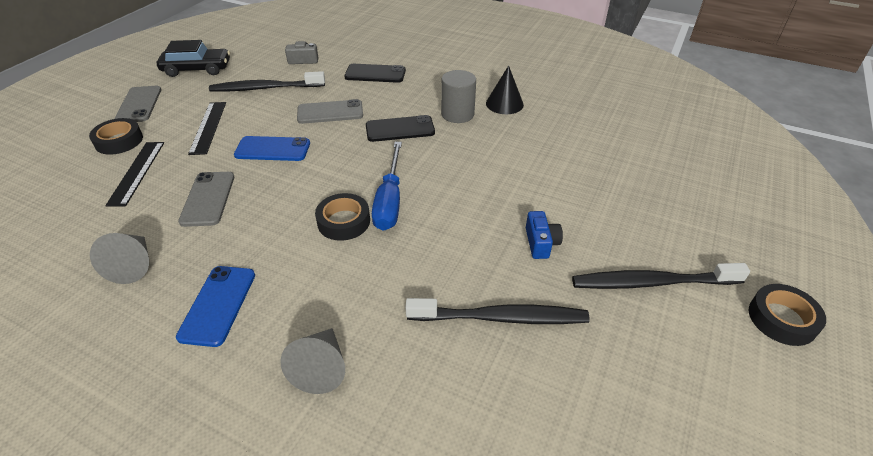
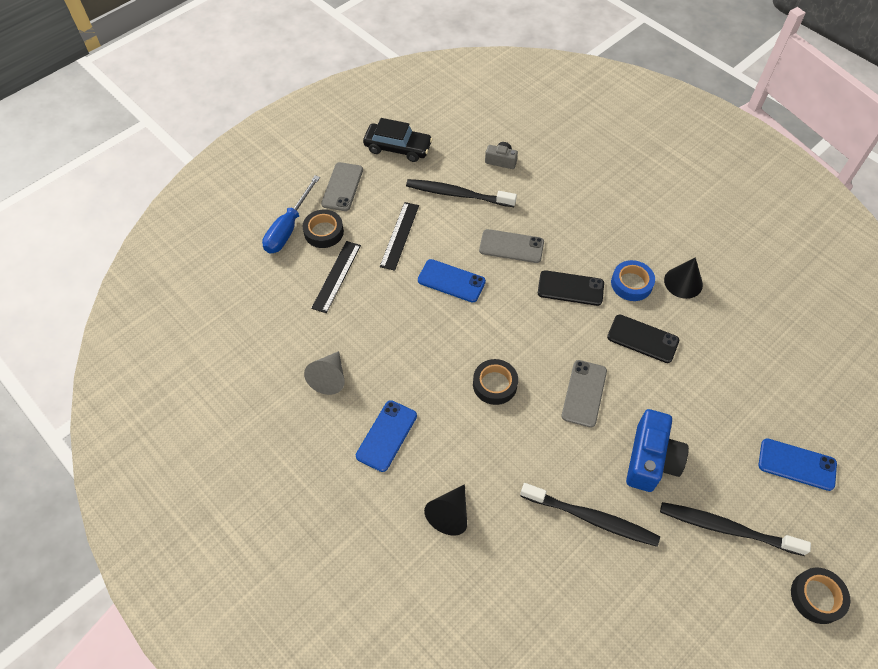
camera: 20 degrees right, 15 degrees up
(208, 199) = (390, 325): grey phone -> grey phone (584, 393)
(321, 368) = (450, 514): grey cone -> black cone
(375, 74) = (567, 201): black phone -> black phone (642, 339)
(389, 201) = (538, 374): blue screwdriver -> blue screwdriver (288, 228)
(457, 114) = (631, 284): grey cylinder -> blue tape
(541, 243) = (651, 459): blue camera -> blue camera, size x1.84
(684, 208) = (797, 464): none -> blue phone

